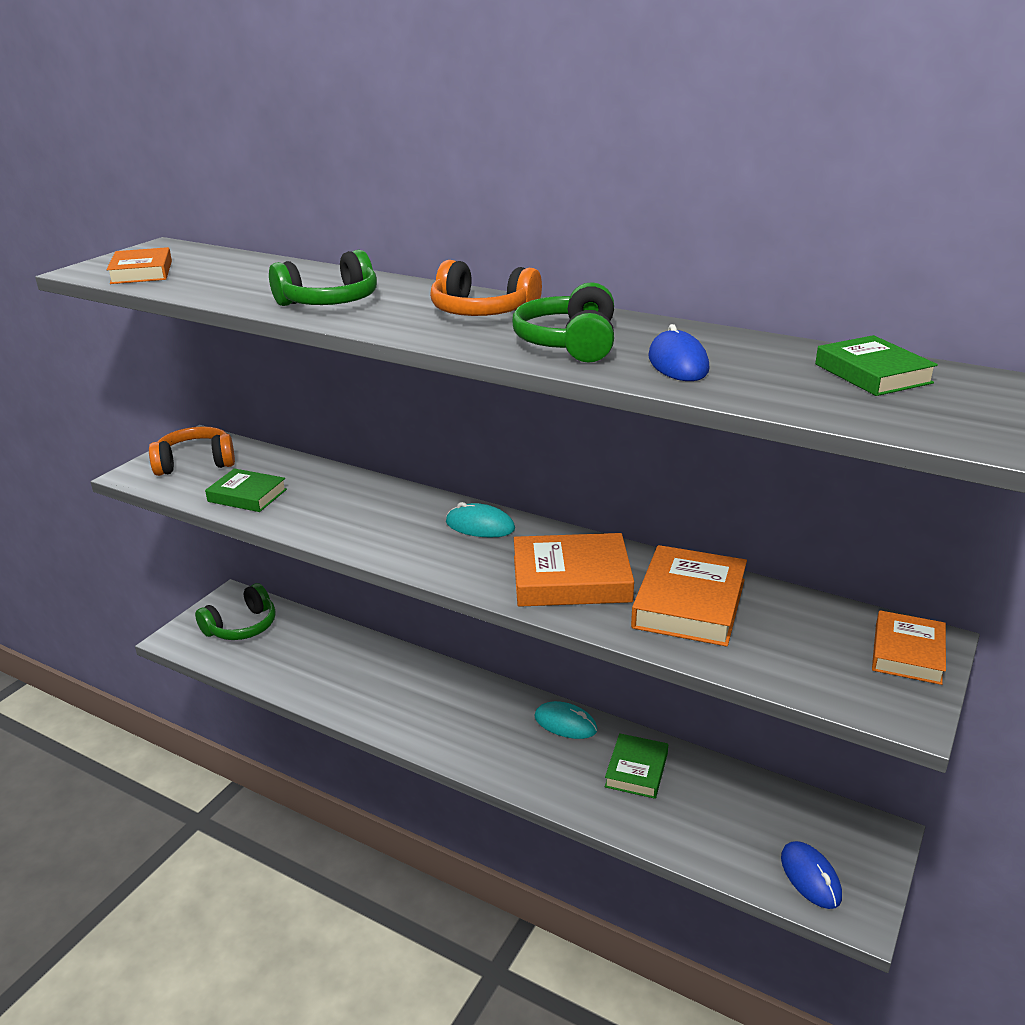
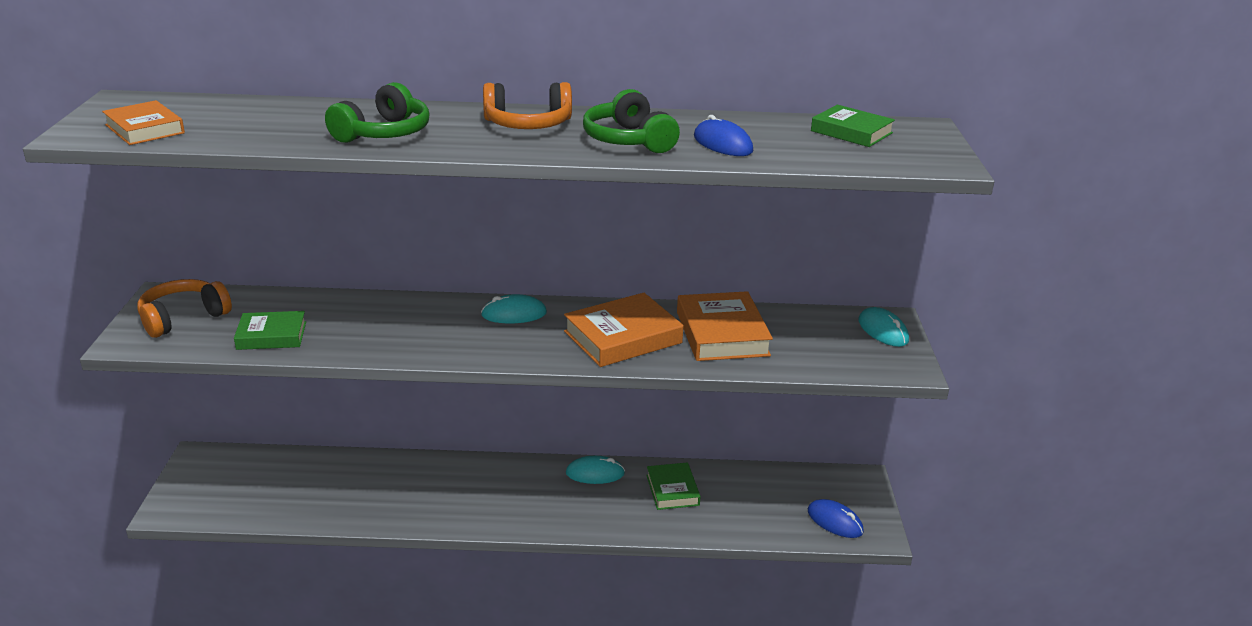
camera: 30 degrees left, 0 degrees up
(242, 626) = (232, 480): green headphones -> none
(907, 653) = (883, 331): orange book -> turquoise mouse

